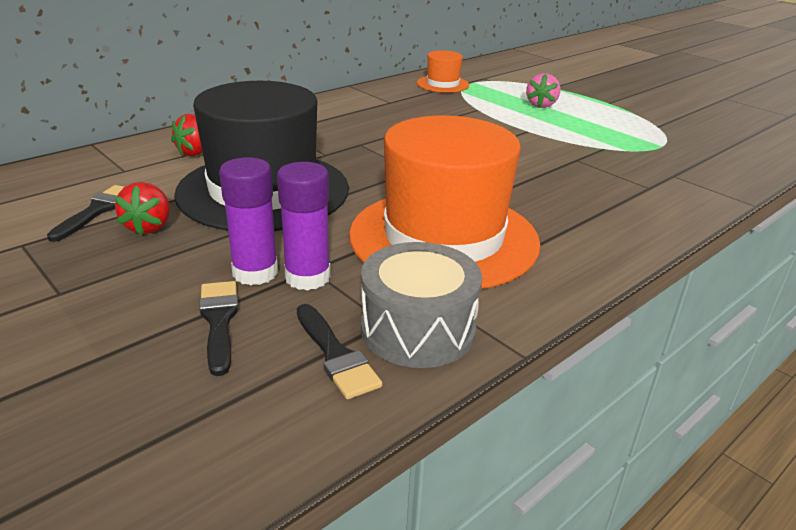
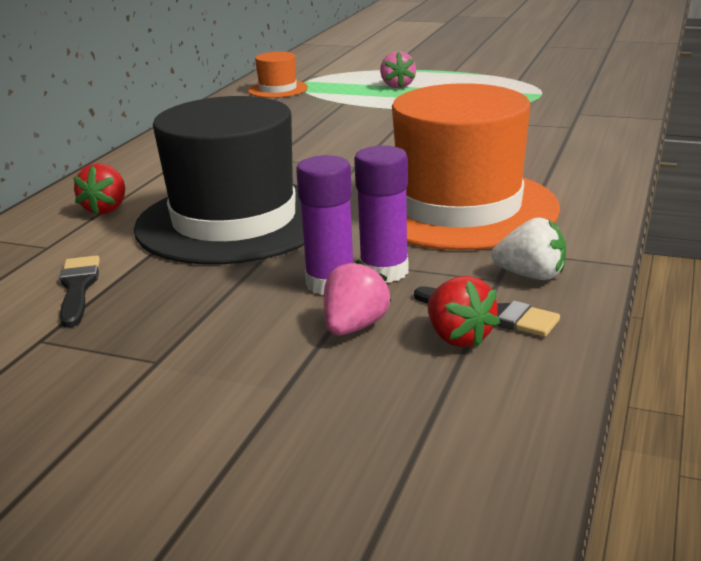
camera: 25 degrees left, 5 degrees down
(149, 227) = (161, 283): red strawberry -> red strawberry (458, 337)
(219, 321) = (354, 327): black brush -> pink strawberry
(418, 329) = (531, 276): grey drum -> white strawberry

